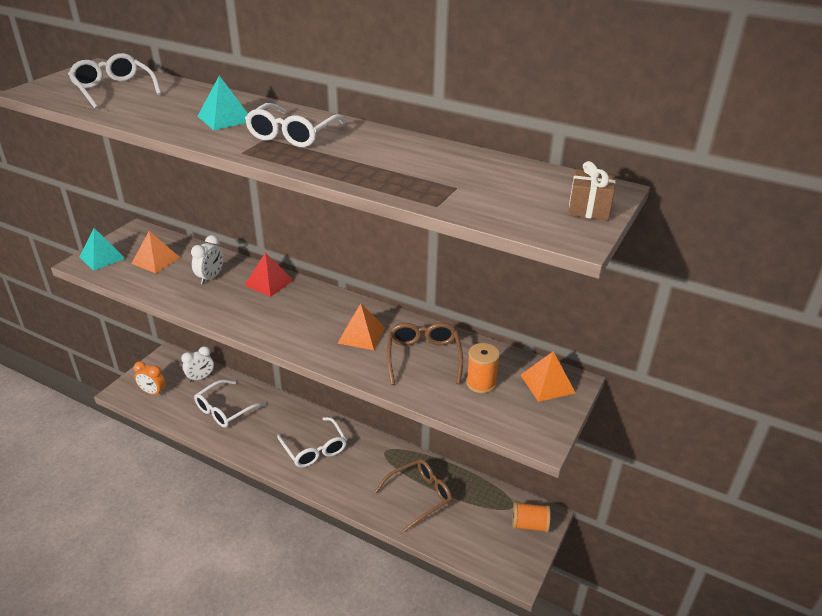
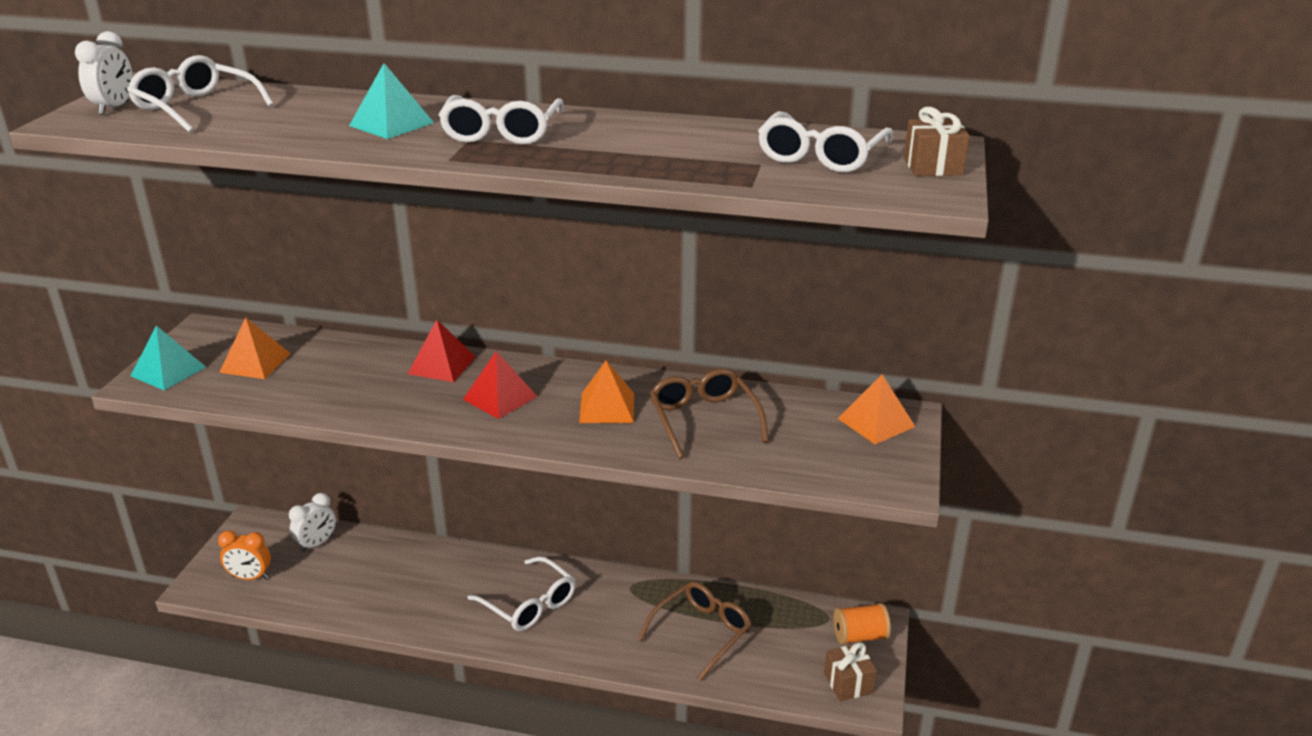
camera: 15 degrees left, 5 degrees down
(210, 277) = (352, 372): white clock -> white clock (114, 108)
(225, 410) = (374, 579): white glasses -> white glasses (821, 156)
(294, 314) = (500, 398): none -> red pyramid
(481, 383) = (793, 436): orange spool -> none
(507, 558) = (848, 683): none -> brown gift

